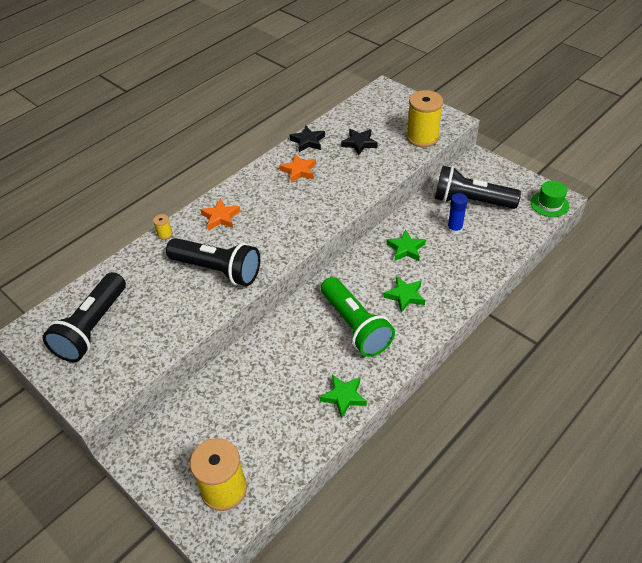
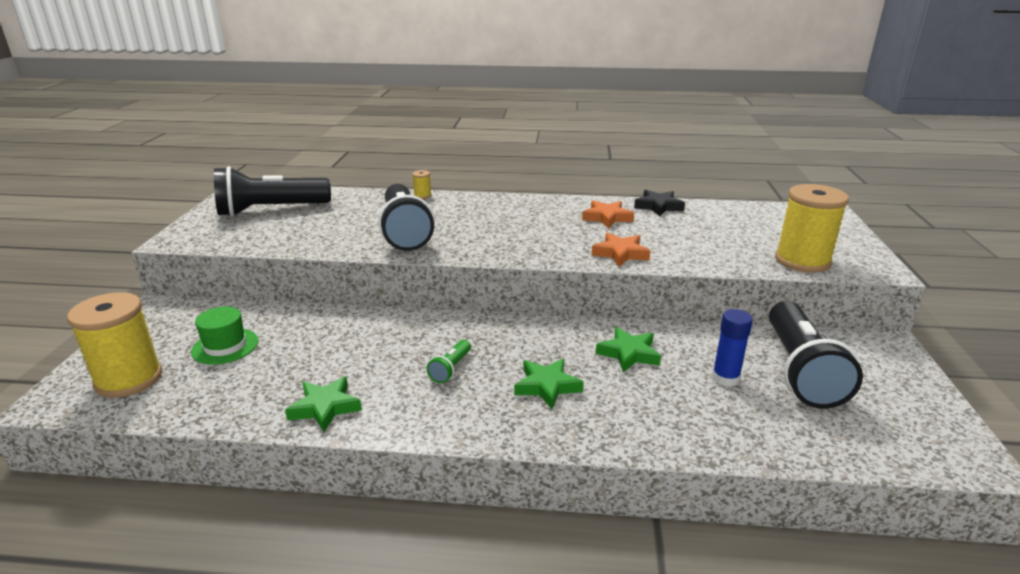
camera: 50 degrees right, 20 degrees down
(221, 217) = (479, 208): orange star -> orange star (620, 253)
(355, 326) = (450, 369): green flashlight -> green flashlight, size x0.42
(359, 143) = (711, 231): black star -> none
(471, 201) = (800, 370): black flashlight -> black flashlight turned 150 degrees counterclockwise
(549, 204) = (940, 452): green hat -> green hat (225, 346)

